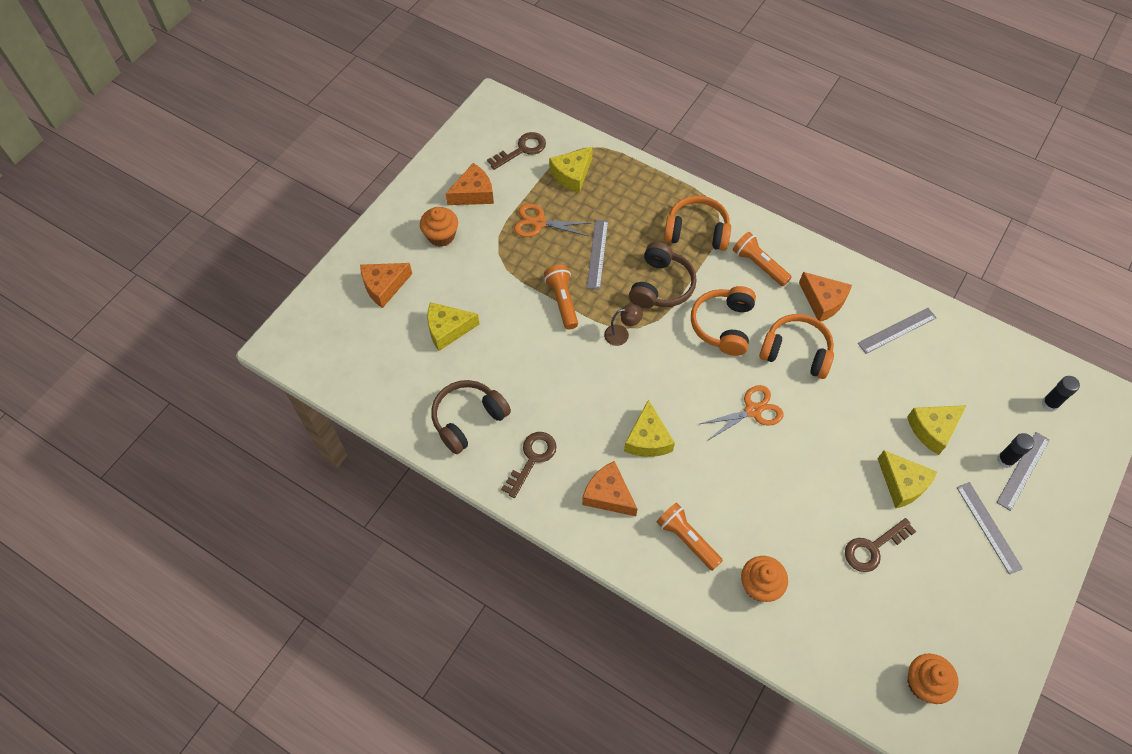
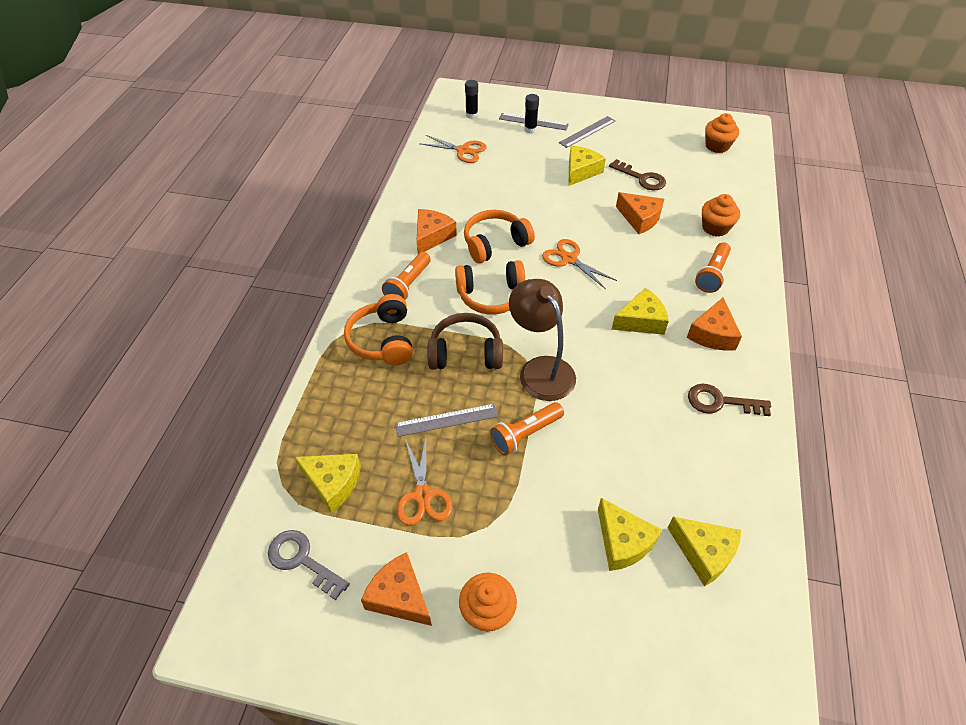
camera: 110 degrees left, 10 degrees down
(384, 286) = (602, 655): orange cheese -> orange cheese (640, 218)
(468, 419) = (718, 474): brown headphones -> none
(522, 150) = (302, 560): brown key -> grey key
(622, 334) = (540, 369): brown lamp -> brown lamp, size x2.07
(796, 352) = (495, 244): orange headphones -> orange headphones turned 60 degrees clockwise
(897, 330) = (443, 191): grey ruler -> none
(932, 429) = (525, 163): yellow cheese -> yellow cheese (704, 553)
(971, 372) = (463, 150): none -> orange scissors

